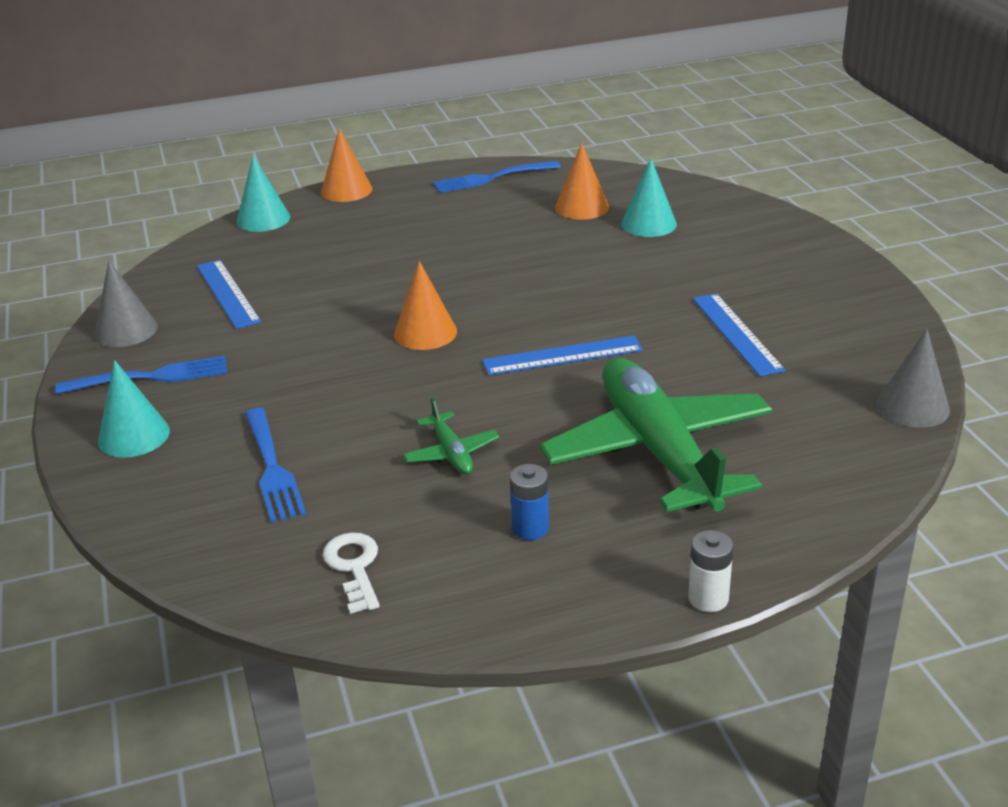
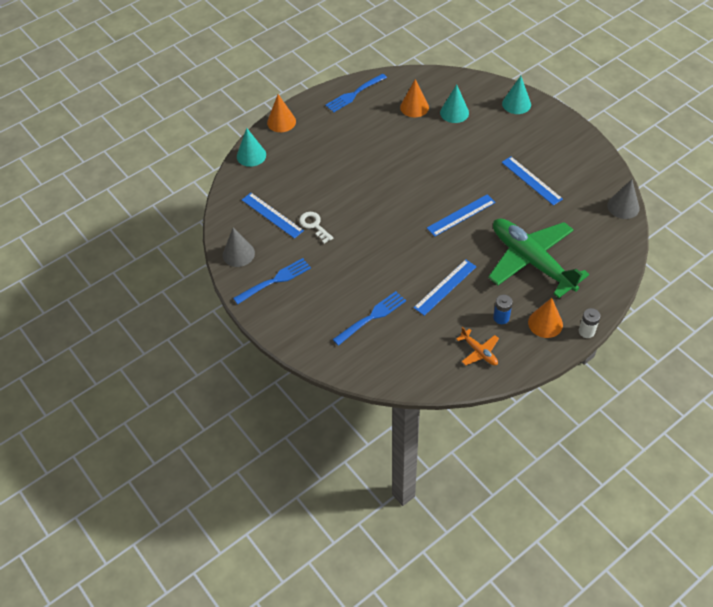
camera: 20 degrees left, 20 degrees up
(134, 436) = (294, 318): turquoise cone -> turquoise cone (516, 104)
(271, 467) = (371, 317): blue fork -> blue fork turned 90 degrees counterclockwise
(354, 567) = (442, 358): white key -> white key (314, 225)
(425, 333) = (389, 217): orange cone -> orange cone (545, 323)
(441, 575) = (479, 352): none -> orange plane
(451, 453) = (445, 287): green plane -> blue ruler

